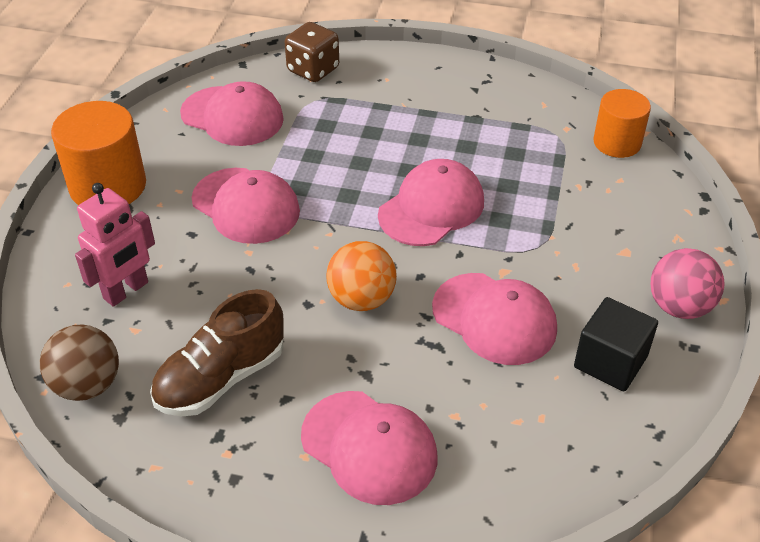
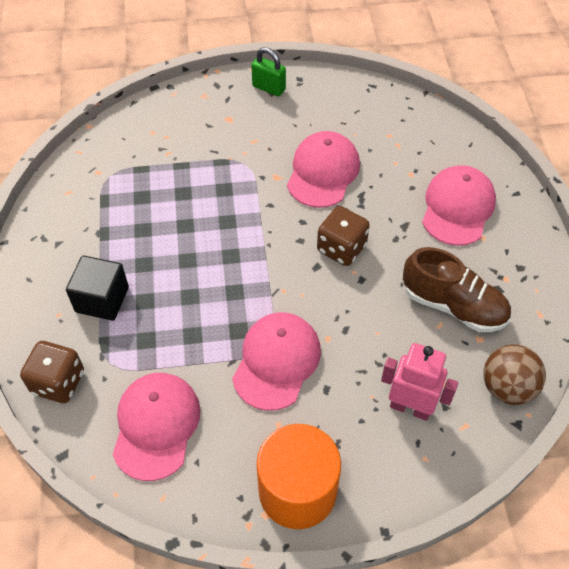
camera: 110 degrees left, 10 degrees up
(361, 299) = (341, 248): orange ball -> brown dice
(431, 208) = (227, 233): pink cap -> none
(610, 362) = (330, 112): black cube -> black cube (102, 299)
(617, 143) = (108, 139): orange cylinder -> none
(679, 306) = (269, 88): pink ball -> green padlock

